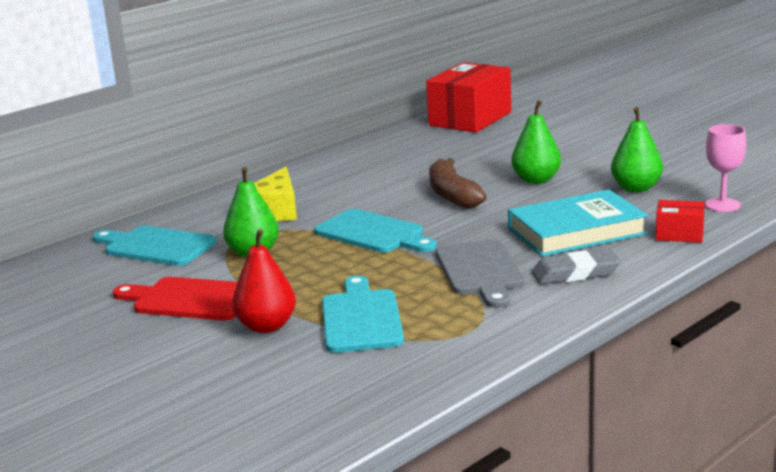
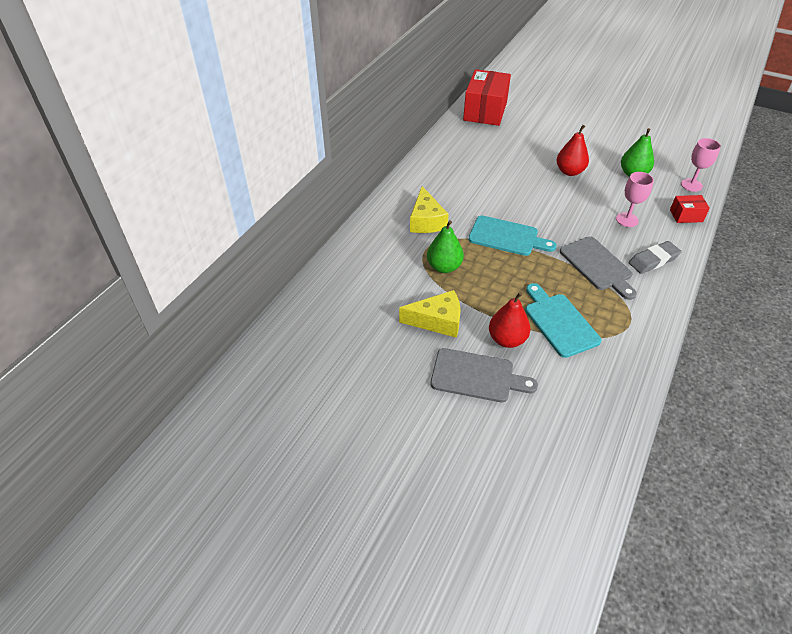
camera: 20 degrees left, 25 degrees up
(156, 246) = (372, 269): turquoise cutting board -> none
(186, 355) = (476, 376): none -> grey cutting board
(189, 300) = (437, 321): red cutting board -> yellow cheese
(452, 195) = (529, 192): brown banana -> none
(536, 180) = (569, 171): green pear -> red pear
(576, 231) = (627, 220): turquoise book -> pink goblet

